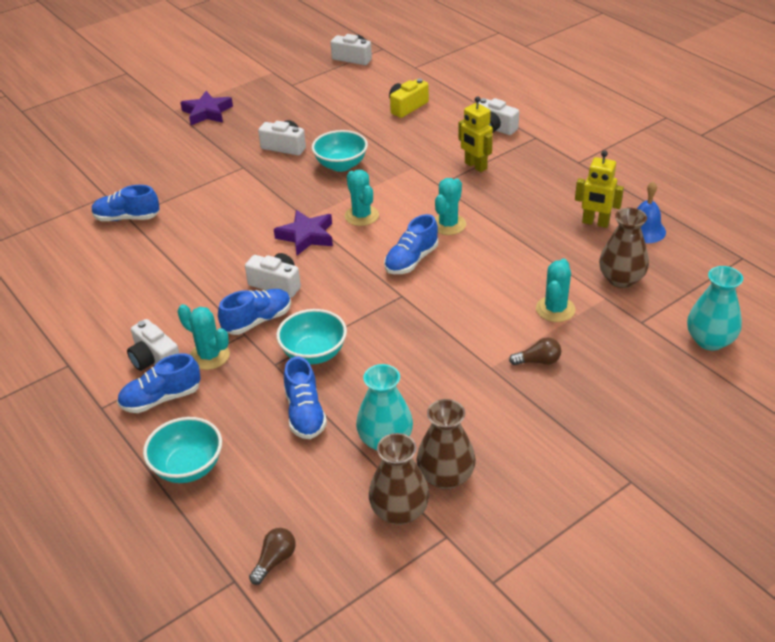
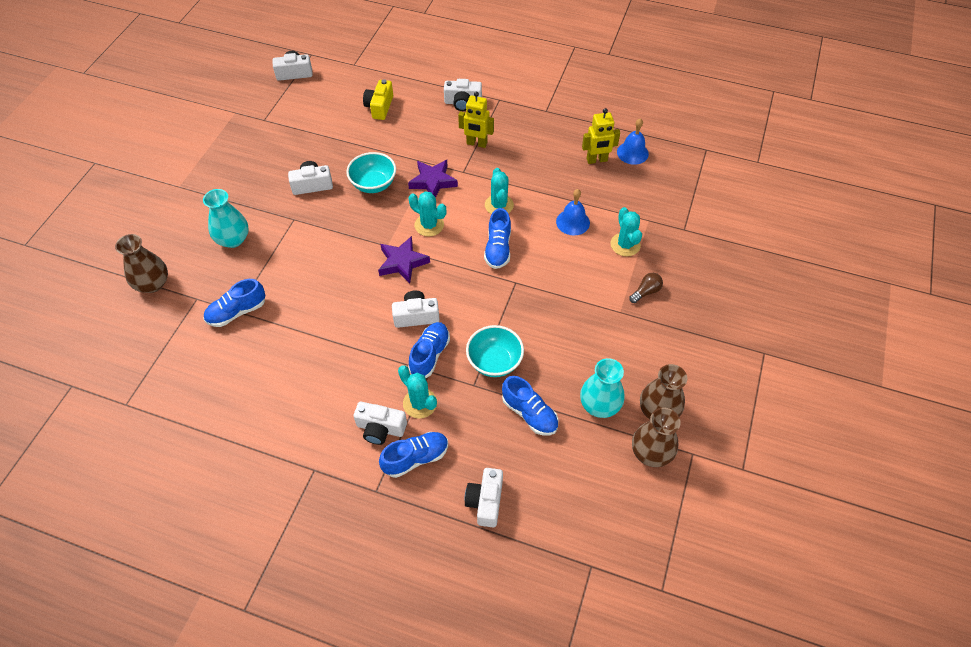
camera: 35 degrees left, 15 degrees up
(161, 398) = (415, 458): blue shoe -> blue shoe turned 150 degrees counterclockwise
(188, 467) = (485, 501): turquoise bowl -> white camera
(207, 112) = (213, 177): purple star -> purple star (433, 182)
(209, 356) = (420, 403): turquoise cactus -> turquoise cactus turned 45 degrees clockwise
(274, 560) = (604, 535): brown light bulb -> none
(514, 267) = (573, 222): none -> blue bell
(621, 279) = (647, 200): brown vase -> brown vase (153, 284)
(710, 340) = (733, 224): turquoise vase -> turquoise vase (233, 239)

